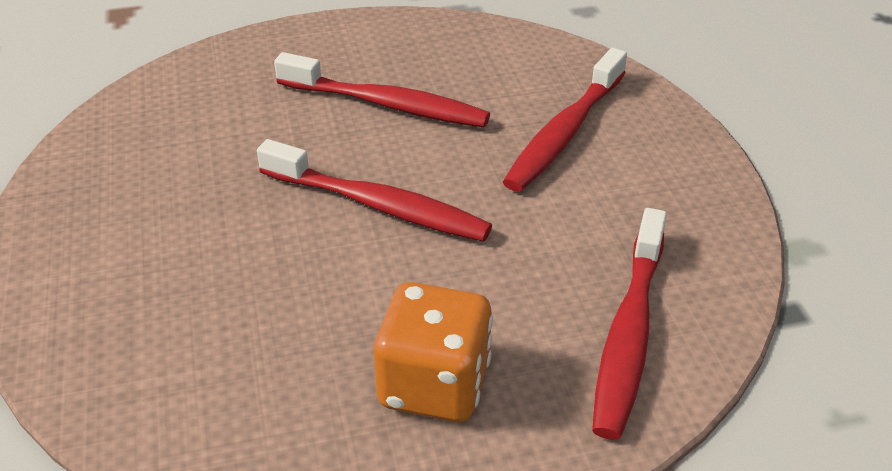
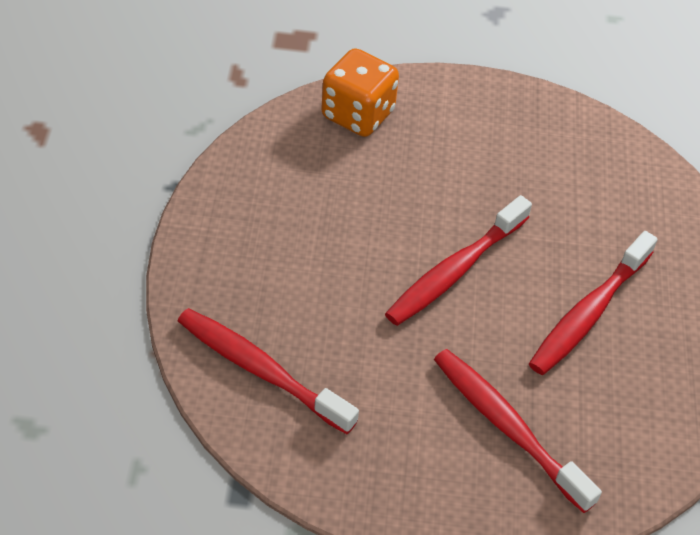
camera: 105 degrees right, 10 degrees up
(434, 385) = (268, 250): orange dice -> orange dice (357, 114)

